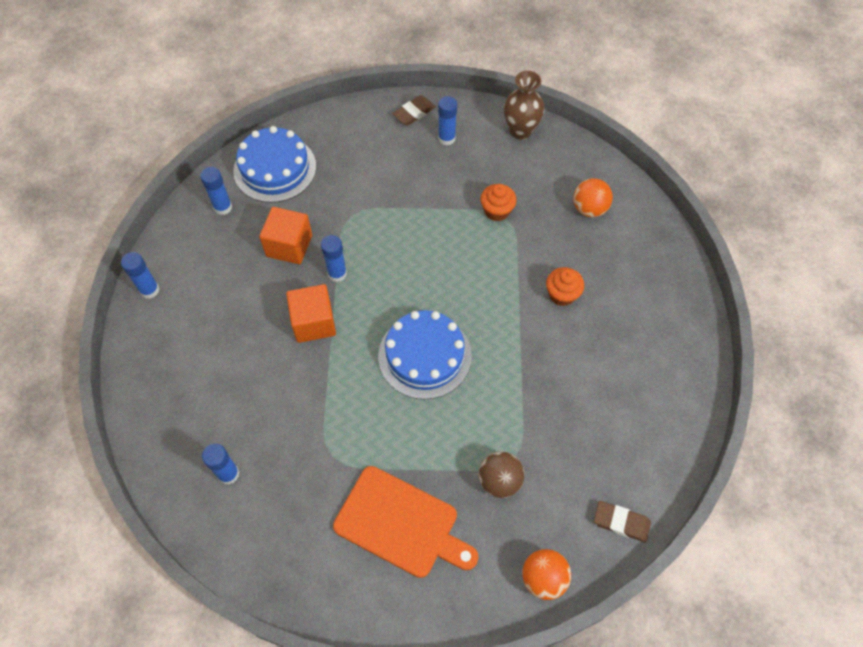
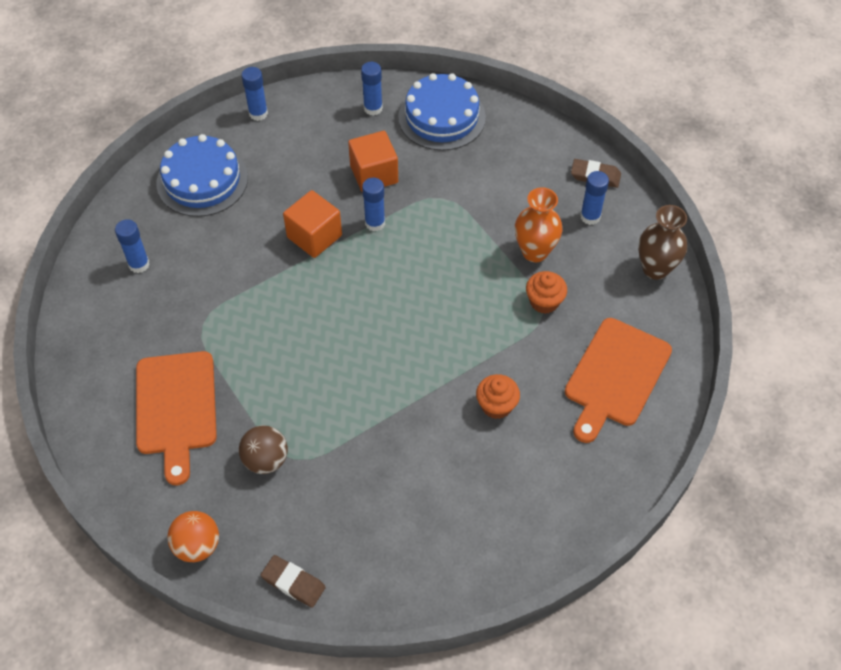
camera: 55 degrees right, 5 degrees down
(424, 355) = (345, 334): blue cake -> blue cake (202, 180)
(449, 189) = (535, 252): none -> orange vase
(589, 209) = (616, 376): orange ball -> orange cutting board
(621, 522) = (293, 583): brown eraser -> brown eraser turned 45 degrees counterclockwise

